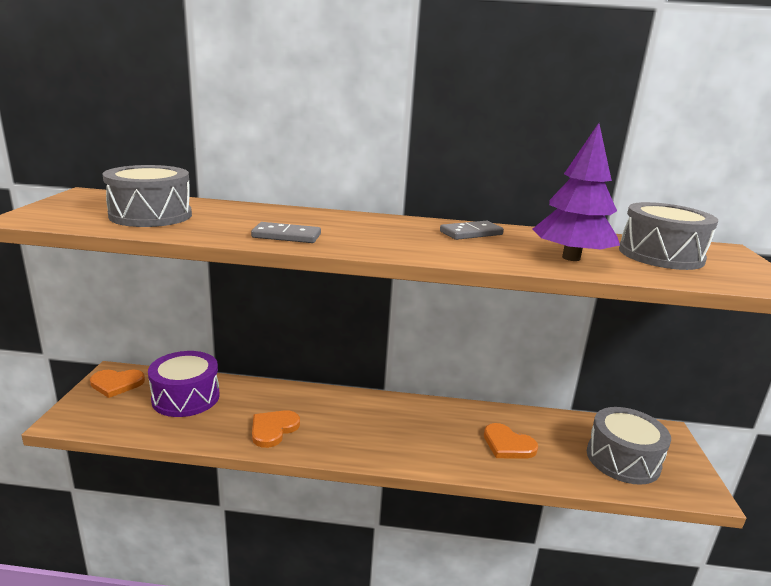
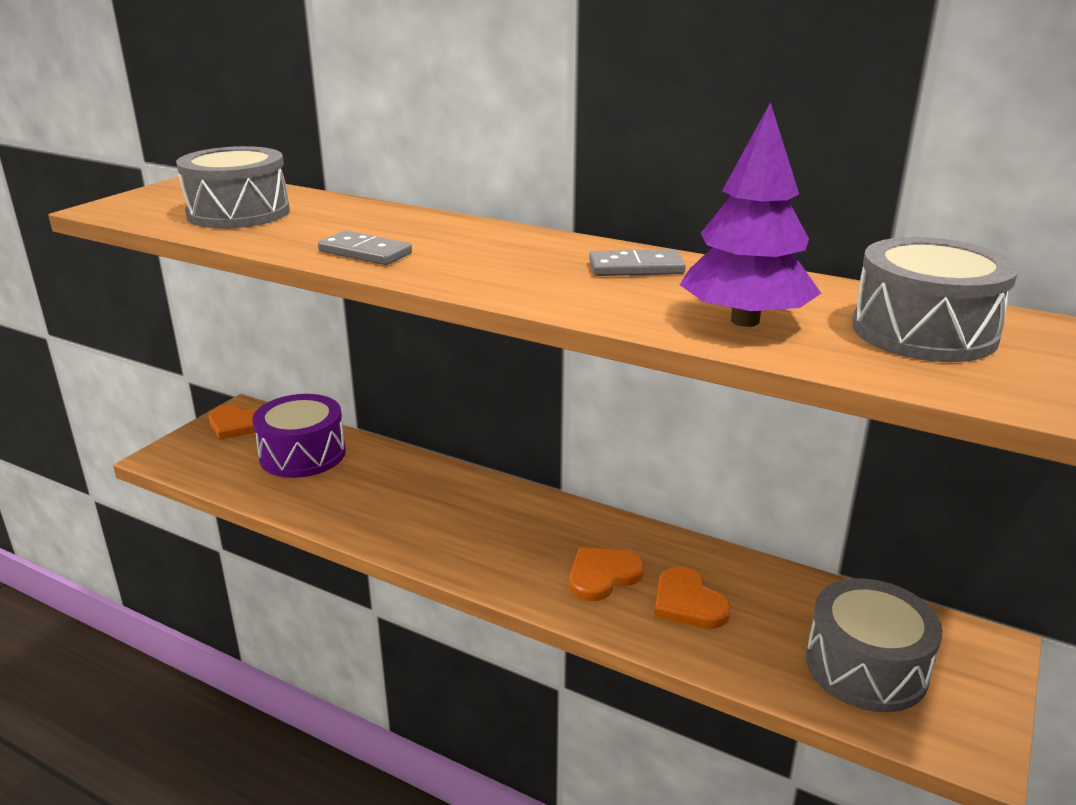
camera: 25 degrees right, 5 degrees up
(273, 429) = (379, 513): orange heart -> orange heart (603, 575)

